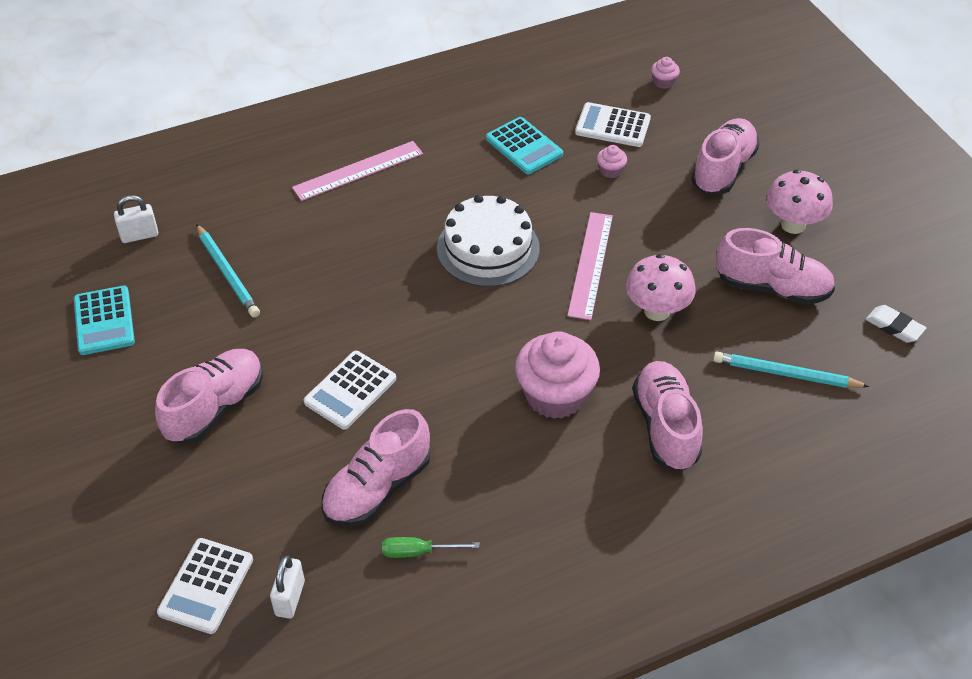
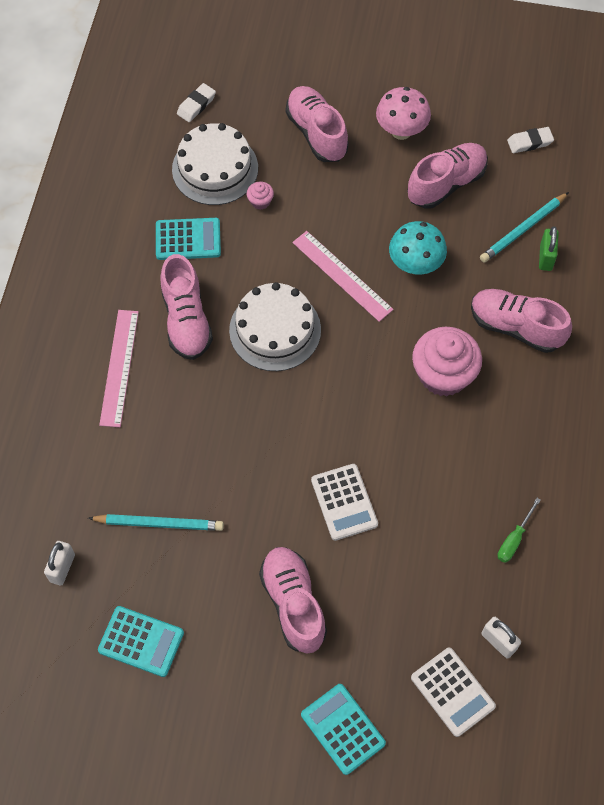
camera: 55 degrees left, 15 degrees up
(108, 513) = (342, 729): none -> turquoise calculator
(377, 488) = (444, 534): pink shoe -> pink shoe (186, 320)
(612, 126) = (215, 168): white calculator -> white cake
(656, 311) = (415, 265): pink mushroom -> turquoise mushroom
(663, 82) = (196, 105): pink cupcake -> white eraser
(773, 410) = (546, 257): none -> green padlock

